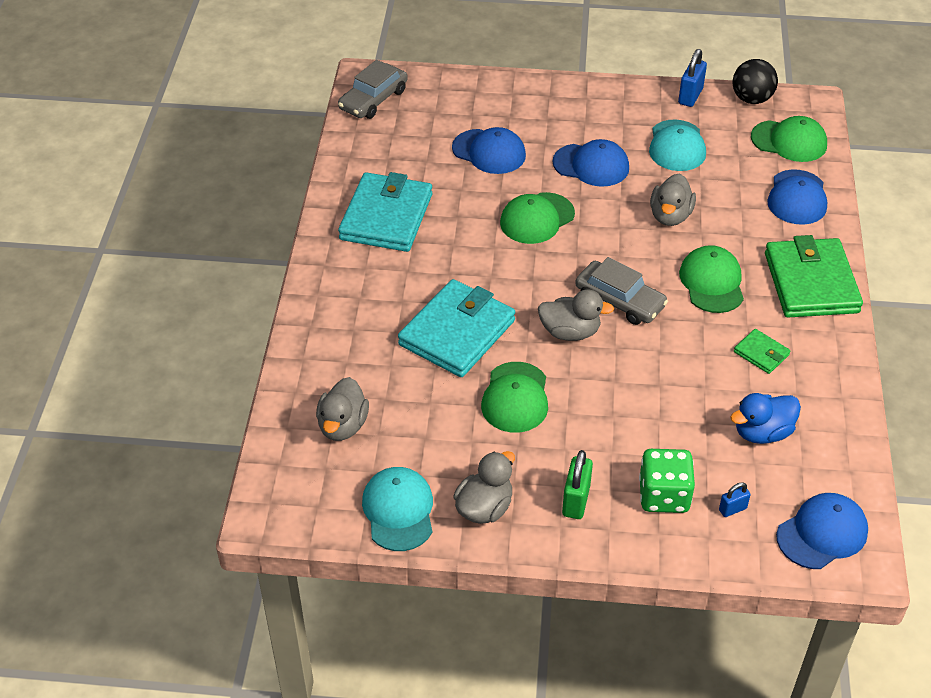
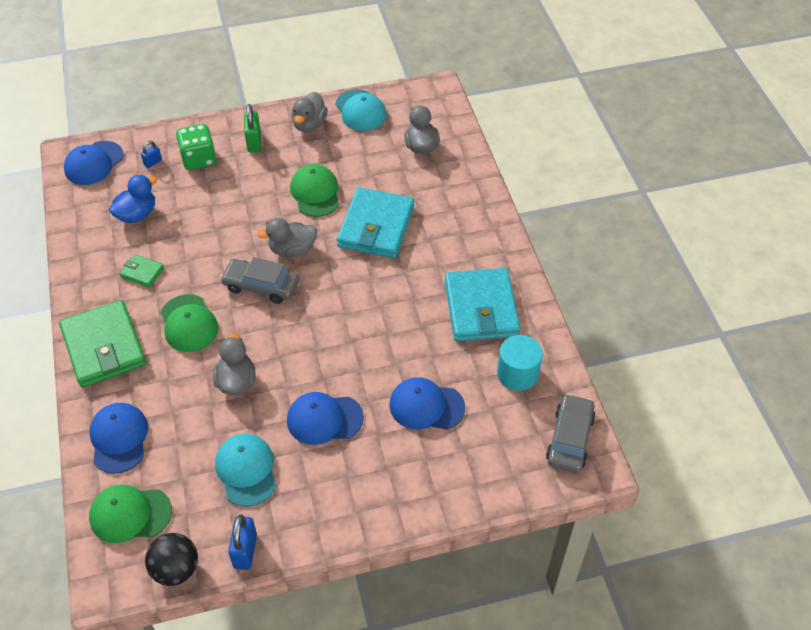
camera: 160 degrees right, 5 degrees up
(387, 155) = (517, 374): none -> turquoise cylinder
(537, 218) = (354, 344): green cap -> none

